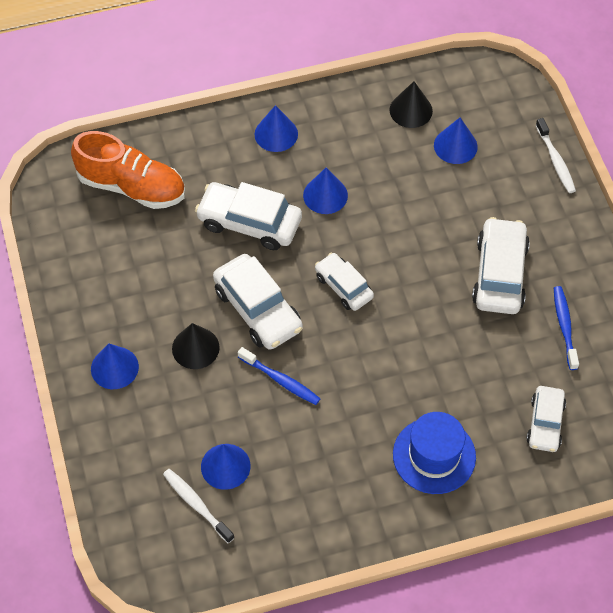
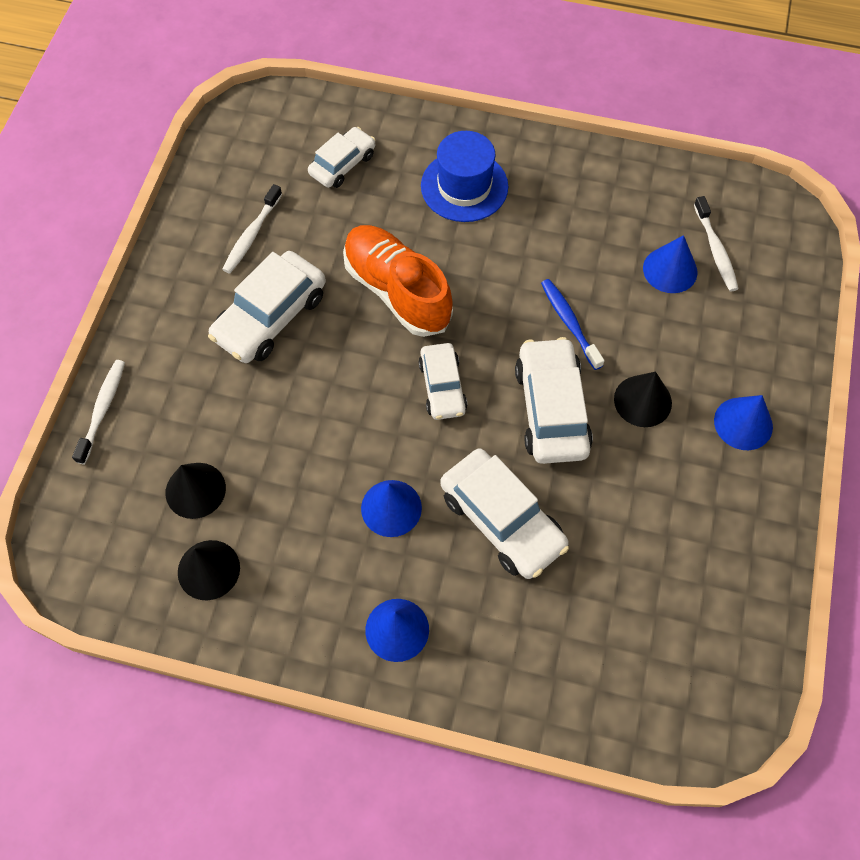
camera: 150 degrees left, 5 degrees up
(132, 186) = (623, 652): orange shoe -> orange shoe (397, 291)
(455, 146) = (195, 490): blue cone -> black cone
(564, 326) = (251, 235): blue toothbrush -> white toothbrush

